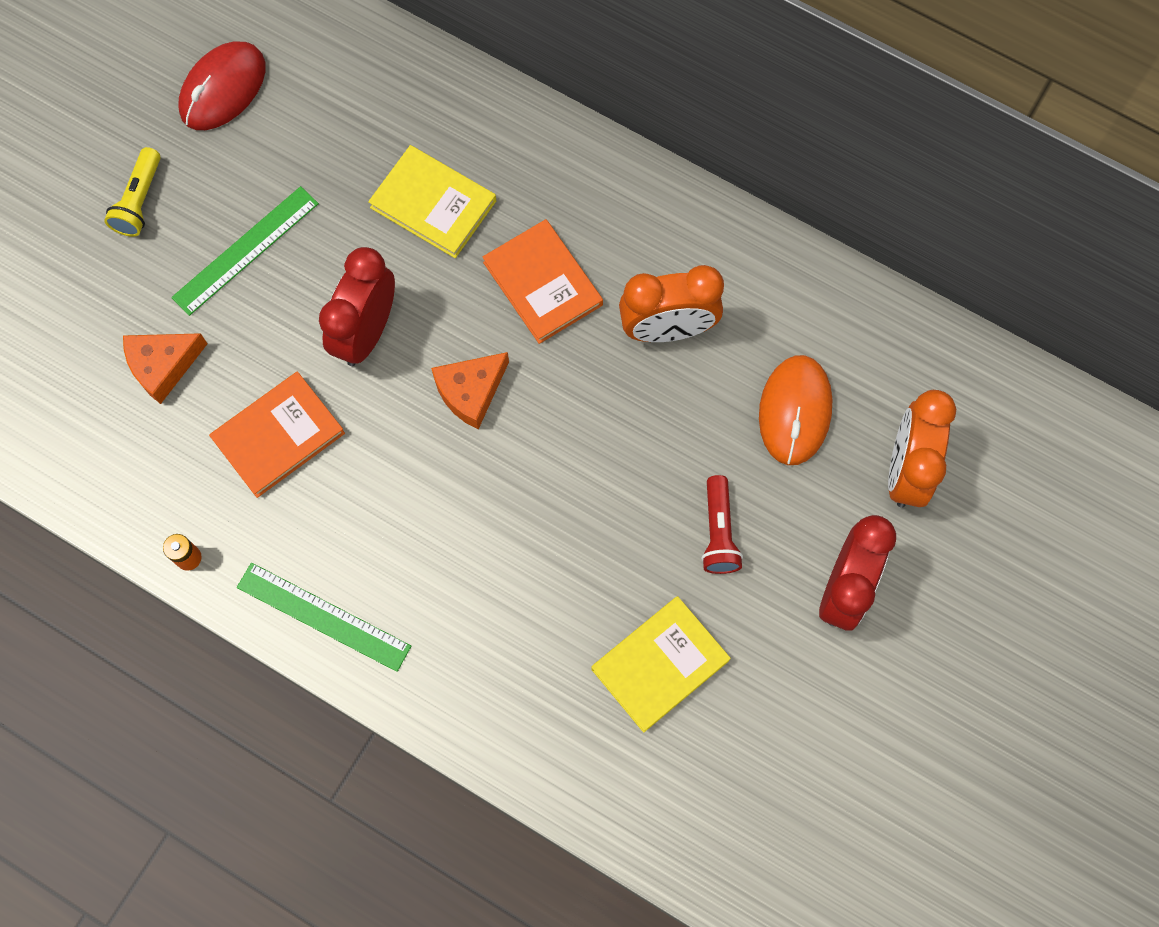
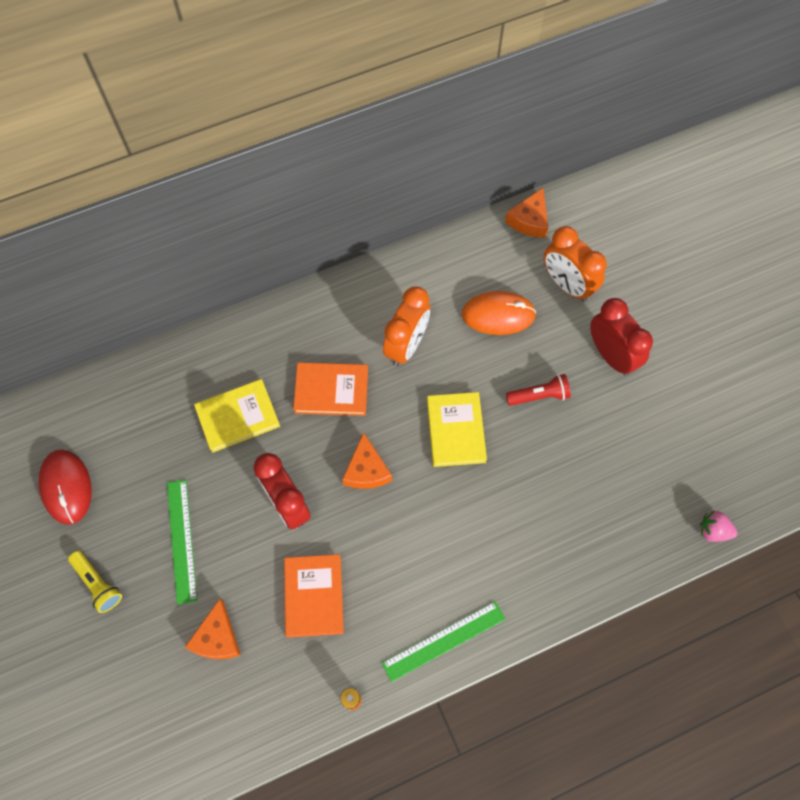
camera: 55 degrees left, 5 degrees down
(660, 664) = (593, 473): yellow book -> yellow book (455, 430)
(690, 864) = (713, 530): none -> pink strawberry
(719, 532) = (539, 395): red flashlight -> red flashlight turned 45 degrees counterclockwise
(795, 411) = (498, 315): orange mouse -> orange mouse turned 45 degrees counterclockwise
(966, 363) = (529, 220): none -> orange cheese

